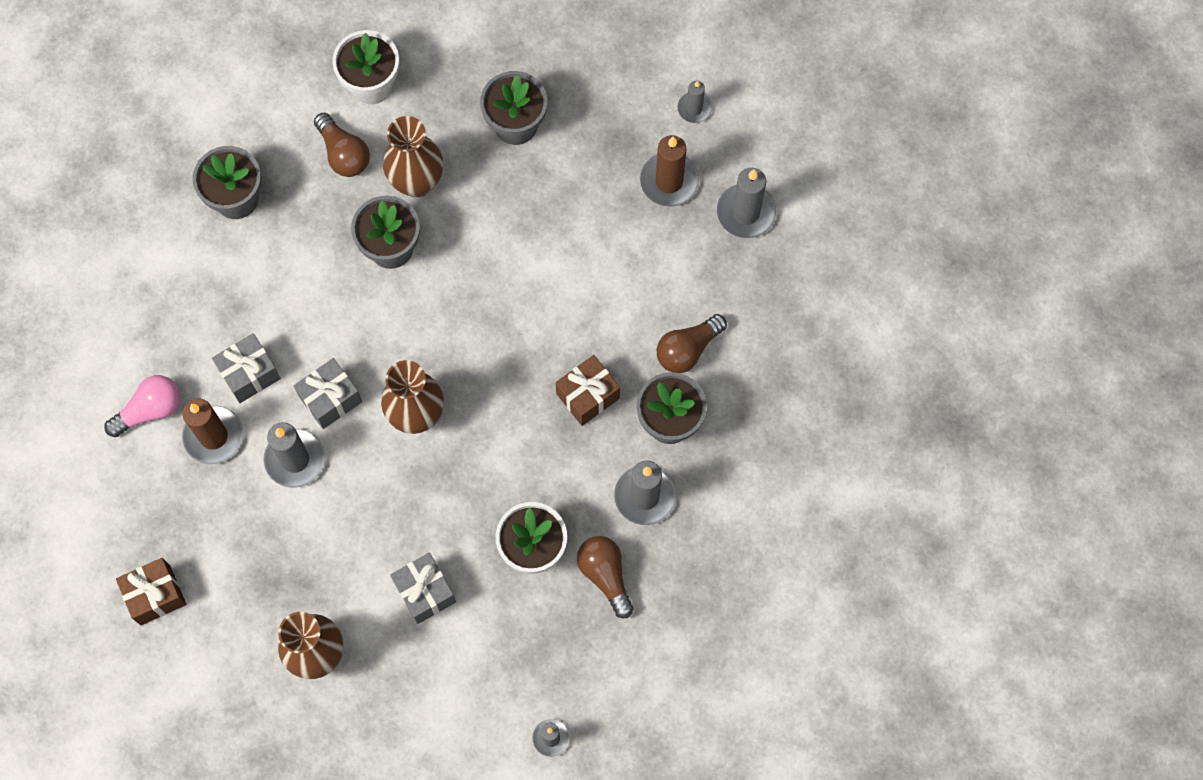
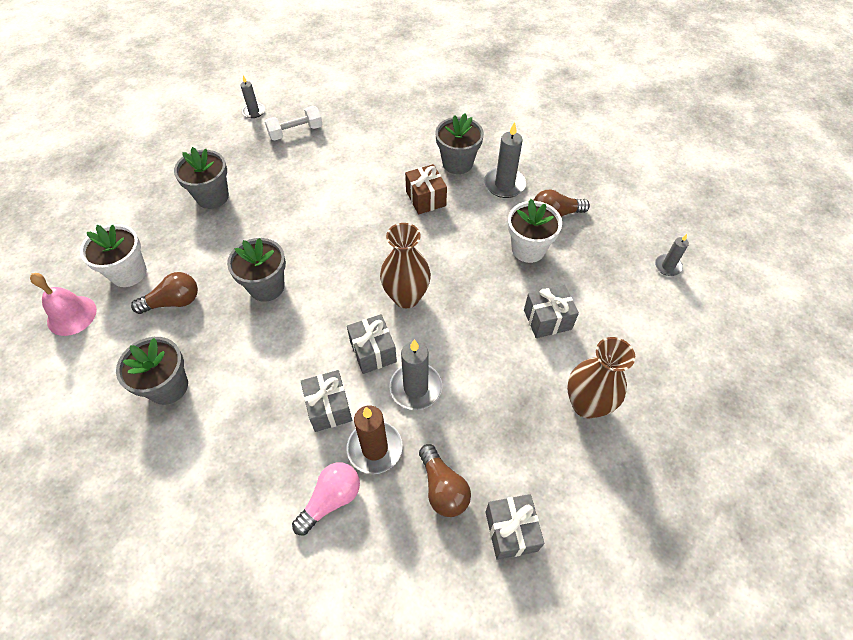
camera: 75 degrees left, 15 degrees down
(150, 410) = (331, 499): pink light bulb -> pink light bulb turned 60 degrees clockwise
(155, 595) = (511, 531): brown gift -> grey gift
(299, 54) = (71, 315): none -> pink bell
(417, 182) = (223, 260): brown vase -> none
(669, 181) = (295, 132): brown candle -> white dumbbell
(687, 349) = (412, 145): brown light bulb -> brown light bulb (443, 488)
(746, 212) = (334, 103): grey candle -> none

